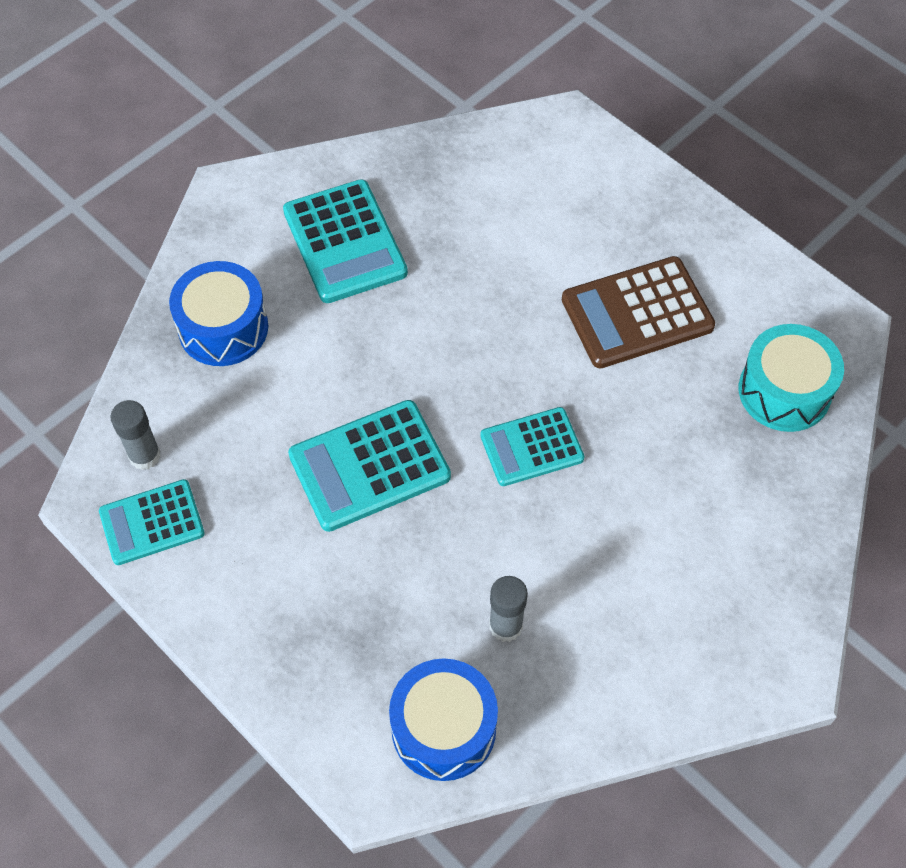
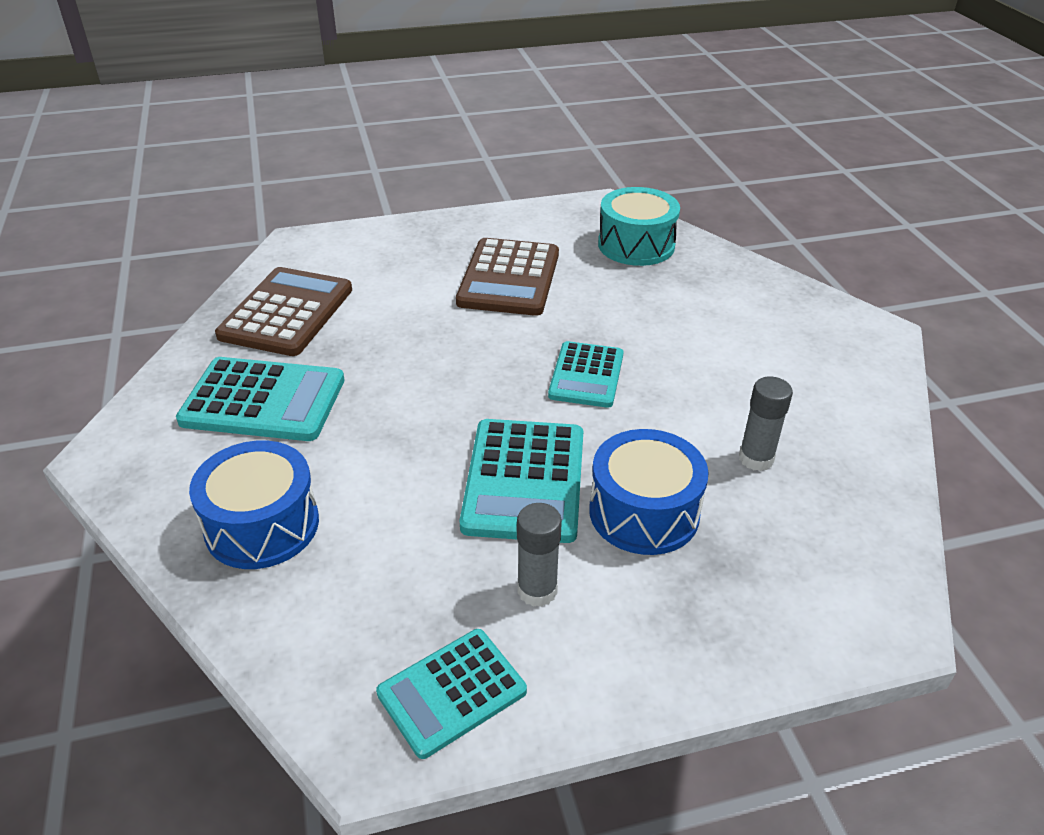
camera: 60 degrees left, 20 degrees down
(144, 456) = (356, 662): grey glue stick -> grey glue stick (537, 590)
(152, 523) = (452, 692): turquoise calculator -> turquoise calculator turned 45 degrees clockwise
(443, 728) = (845, 541): blue drum -> blue drum (644, 512)
(460, 183) = (287, 313): none -> brown calculator

